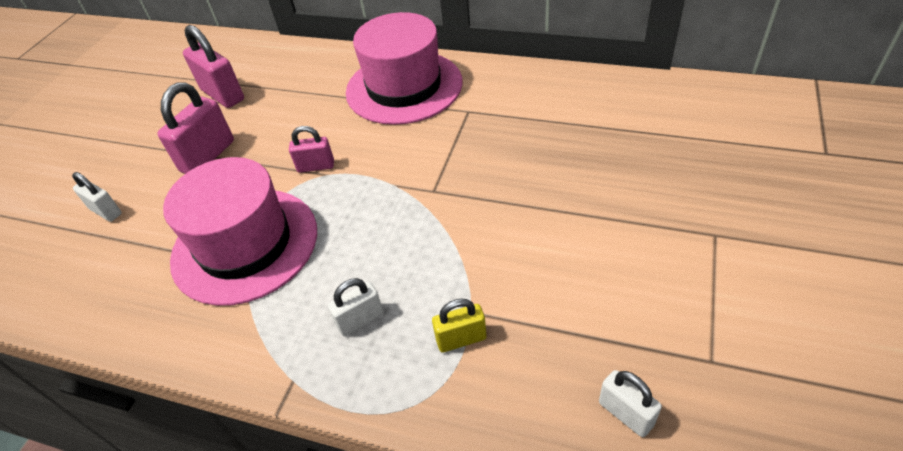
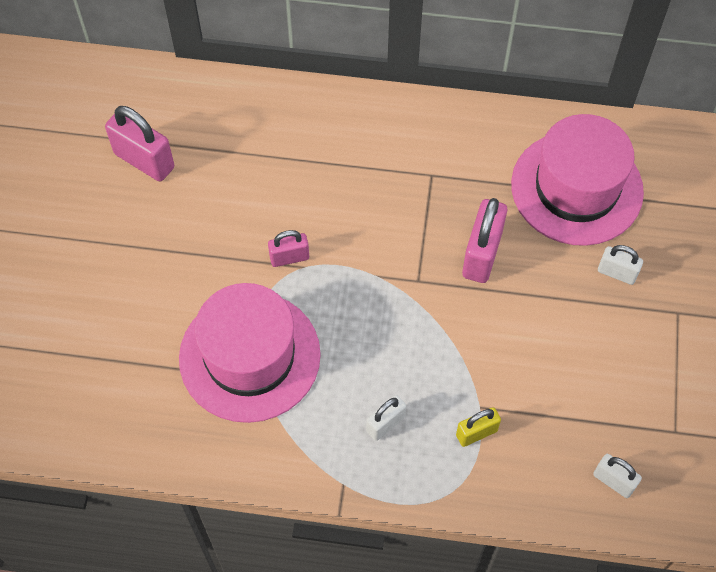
camera: 15 degrees left, 15 degrees up
(106, 211) = (83, 328): white padlock -> white padlock (617, 273)
(208, 156) = (165, 251): pink padlock -> pink padlock (482, 254)
(404, 87) = (354, 142): pink hat -> pink hat (576, 188)

